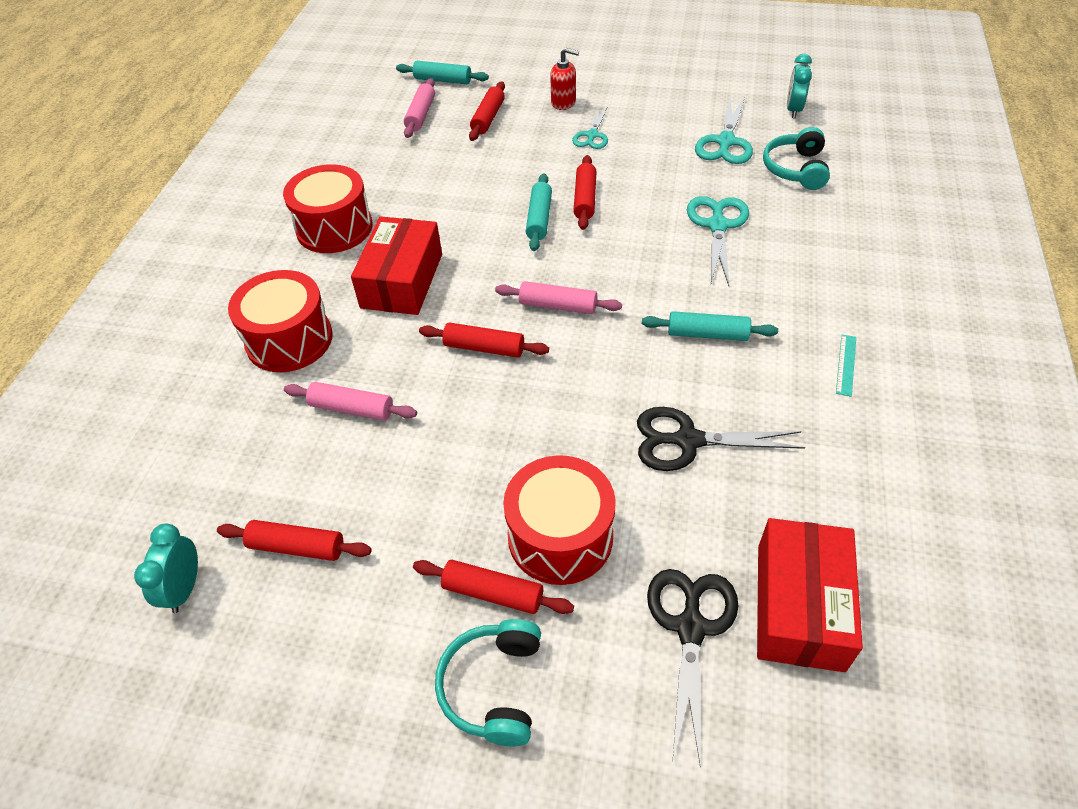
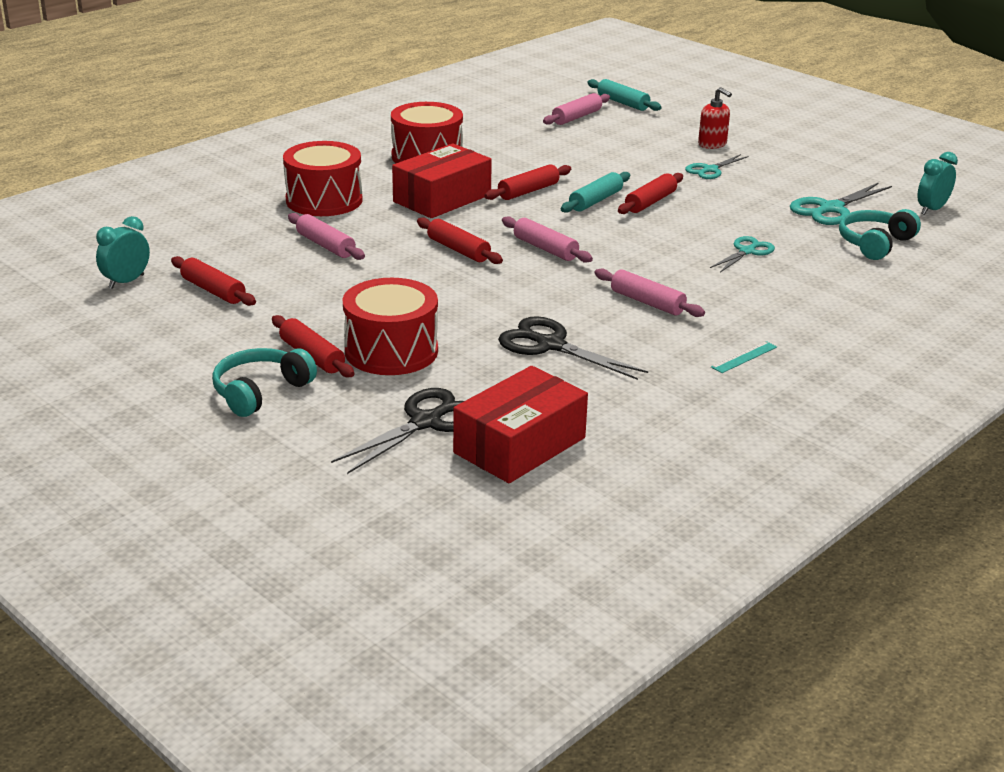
camera: 30 degrees right, 20 degrees down
(488, 118) = (632, 134): red rolling pin -> red rolling pin (528, 191)
(707, 334) = (647, 302): turquoise rolling pin -> pink rolling pin
(717, 226) = (747, 251): turquoise scissors -> turquoise scissors, size x0.64

